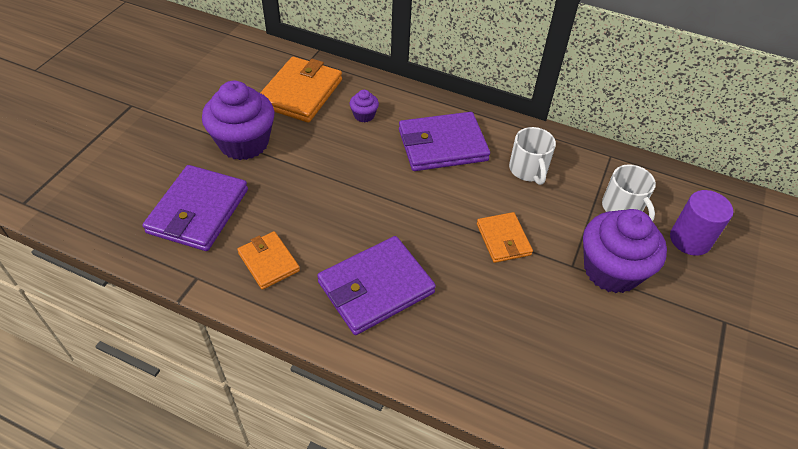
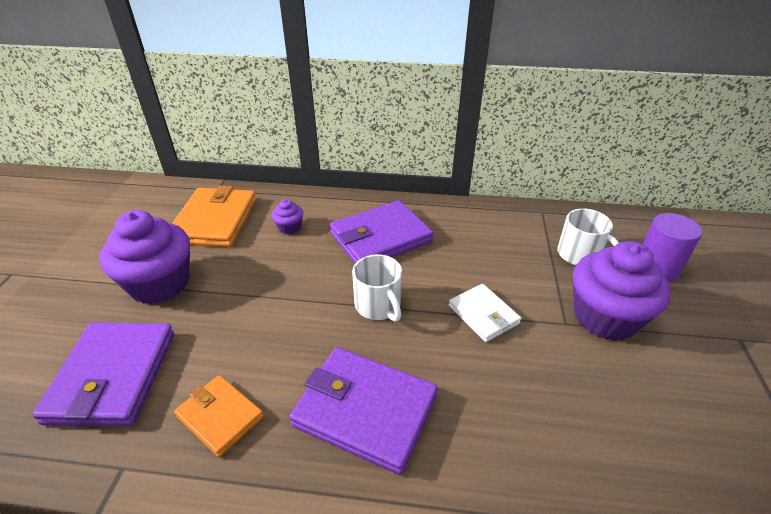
camera: 15 degrees left, 10 degrees down
(376, 287) = (365, 410): purple wallet -> purple wallet turned 75 degrees clockwise
(503, 239) = (483, 315): orange wallet -> white wallet
(528, 170) = (474, 241): white mug -> white mug (378, 306)

